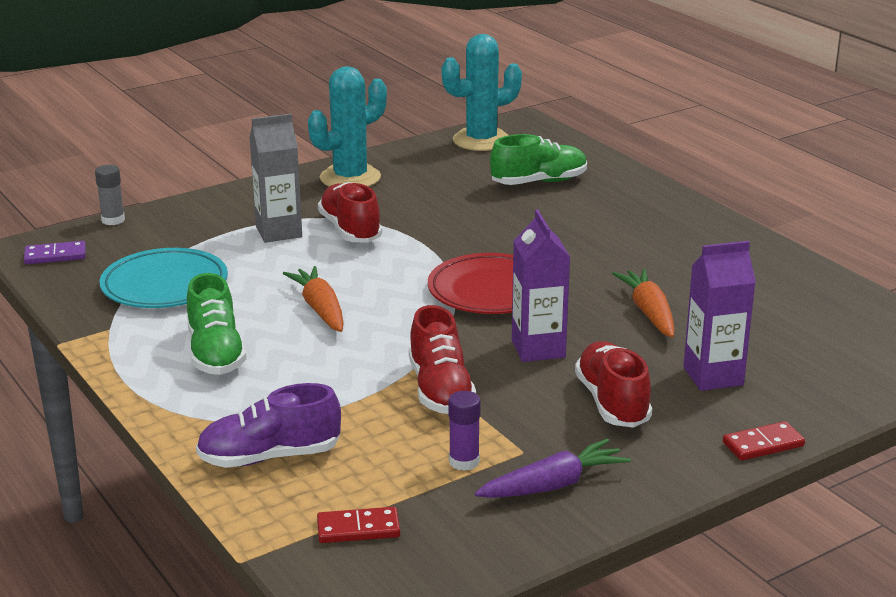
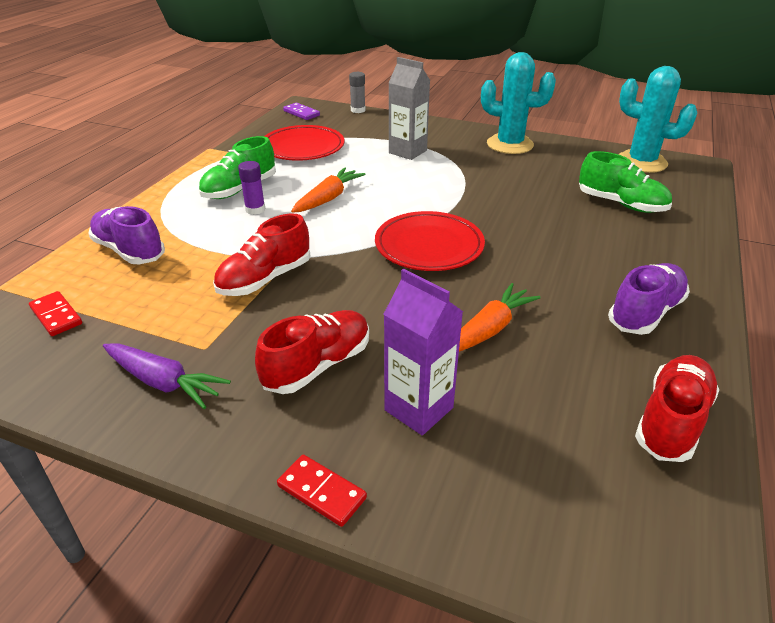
camera: 55 degrees right, 10 degrees up
(165, 285) = (302, 148): turquoise plate -> red plate
(350, 230) = (442, 169): red shoe -> red shoe (671, 420)
(464, 461) = (172, 326): purple glue stick -> purple glue stick (255, 209)
(538, 349) = (367, 297): purple carton -> none
(699, 245) = (645, 312): none -> purple shoe

